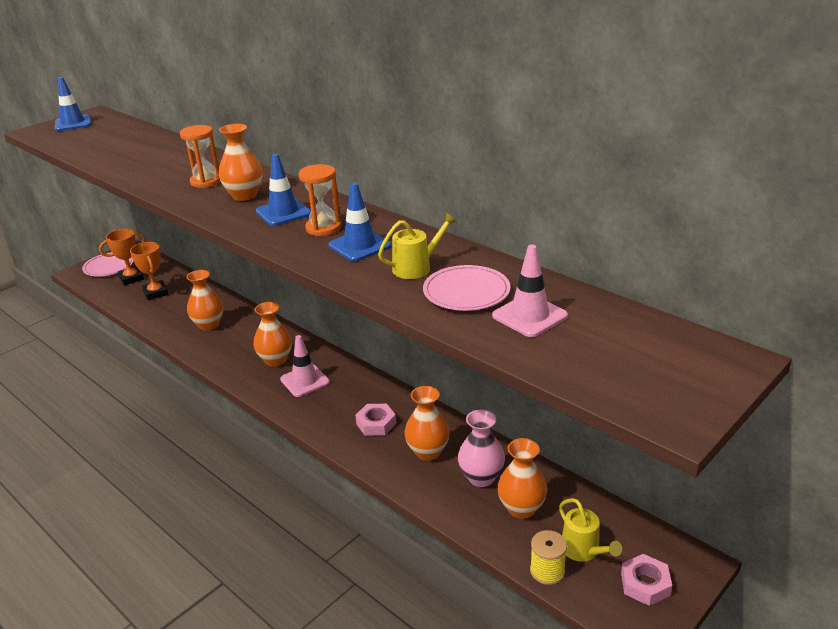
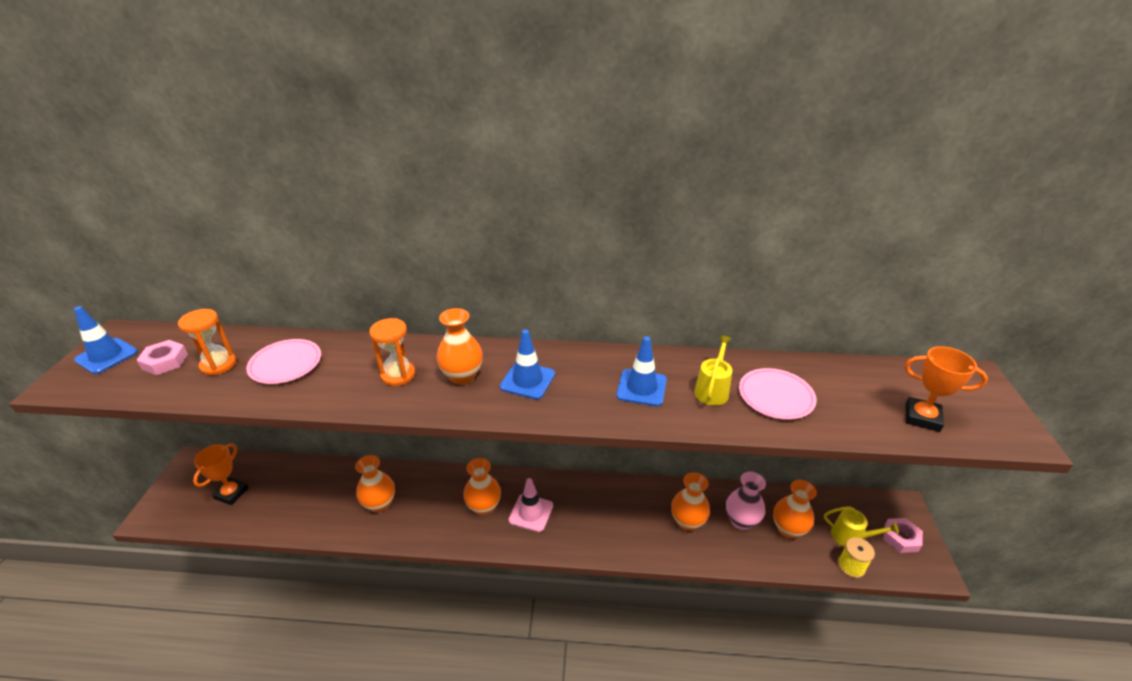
camera: 40 degrees left, 5 degrees up
(109, 266) = (185, 492): pink plate -> pink plate (285, 364)
(156, 293) = (281, 497): orange trophy -> orange trophy (922, 417)
(323, 228) = (586, 382): orange hourglass -> orange hourglass (218, 365)
(376, 424) = (627, 520): pink nut -> pink nut (165, 361)
(529, 316) = (841, 398): pink traffic cone -> none

